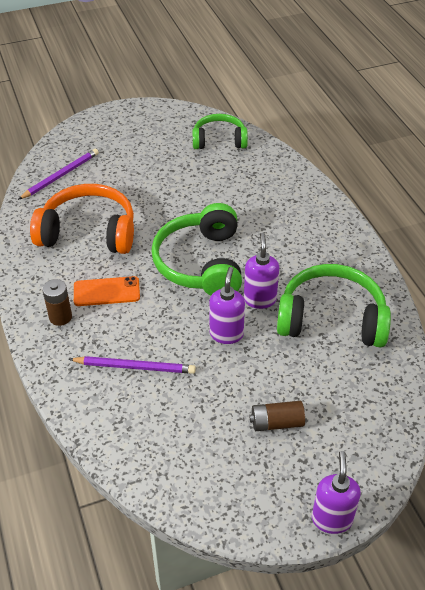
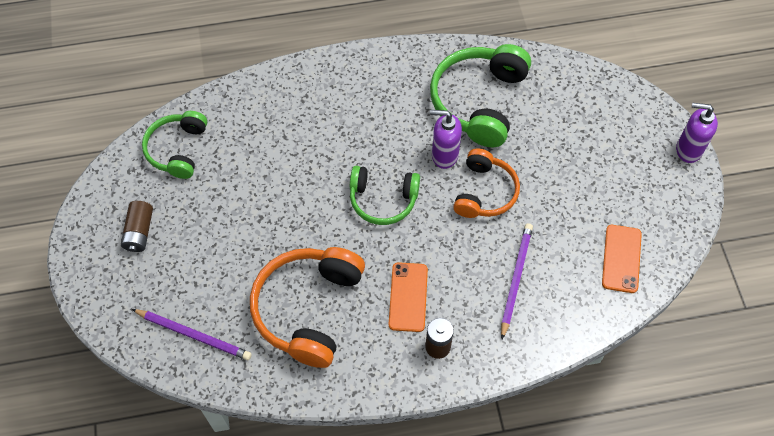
camera: 80 degrees left, 15 degrees up
(61, 175) = (194, 335): purple pencil -> purple pencil turned 150 degrees clockwise
(172, 456) = (621, 258): none -> orange phone
(201, 263) = (383, 200): green headphones -> green headphones, size x0.63
(226, 334) = (485, 192): purple soap dispenser -> orange headphones
(276, 423) = (593, 170): brown battery -> brown battery (139, 232)

